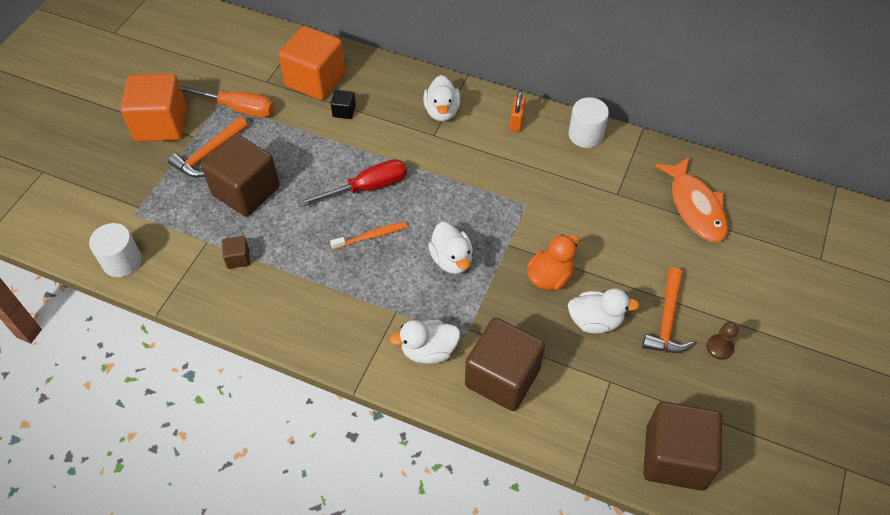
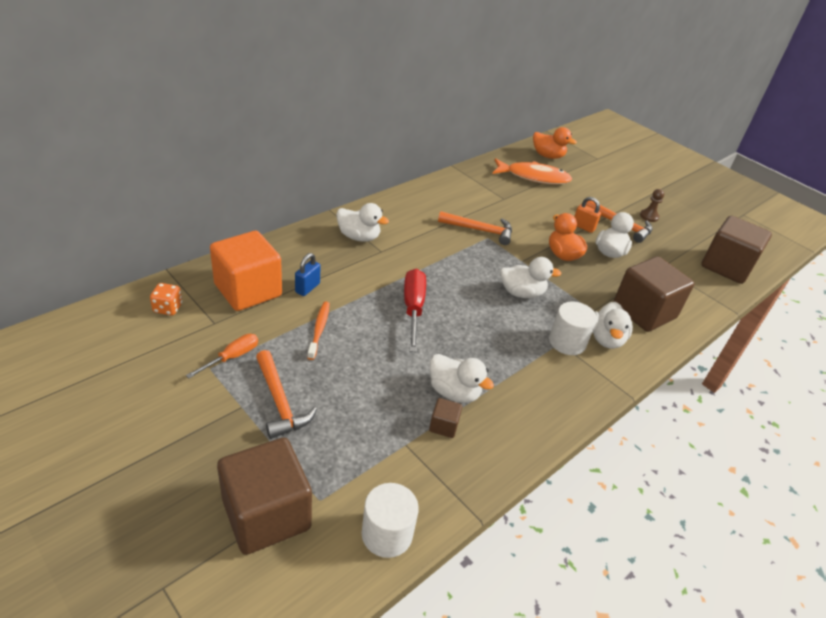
camera: 70 degrees left, 15 degrees down
(161, 124) = (195, 429): orange cube -> none
(237, 108) = (232, 357): orange screwdriver -> orange screwdriver, size x0.62
(246, 191) = (357, 390): brown cube -> brown cube (266, 514)
(265, 51) = (168, 308): none -> orange dice
(280, 252) = (454, 392): none -> white duck
(344, 111) = (307, 288): black cube -> blue padlock
(371, 236) = (470, 326): orange toothbrush -> orange toothbrush (319, 329)
(516, 122) = (402, 209): orange padlock -> orange padlock (583, 227)
(533, 193) = (479, 230): none -> orange hammer
(585, 135) = (440, 187): white cylinder -> white cylinder (567, 342)
(765, 206) = (547, 156): none -> orange duck

